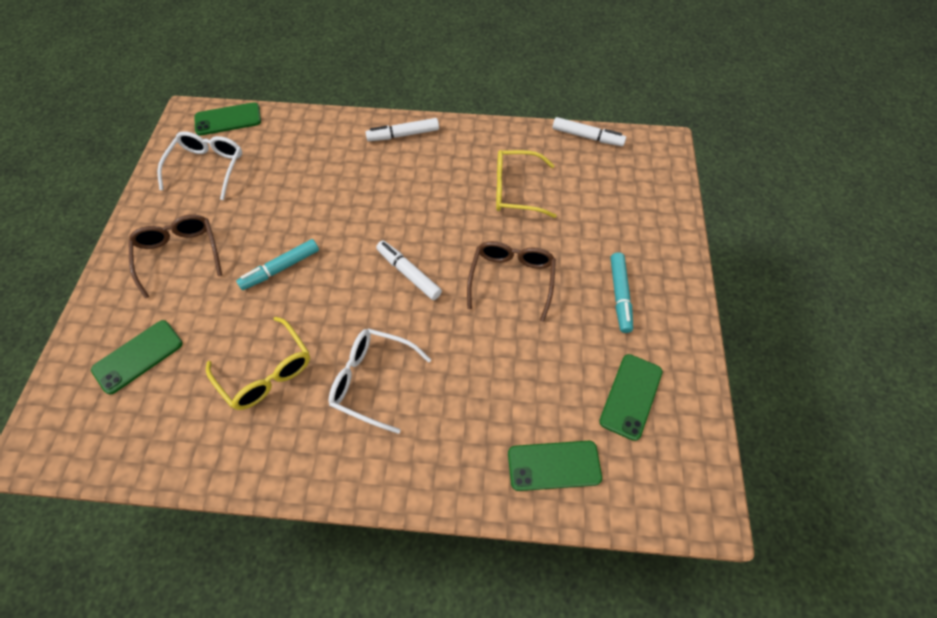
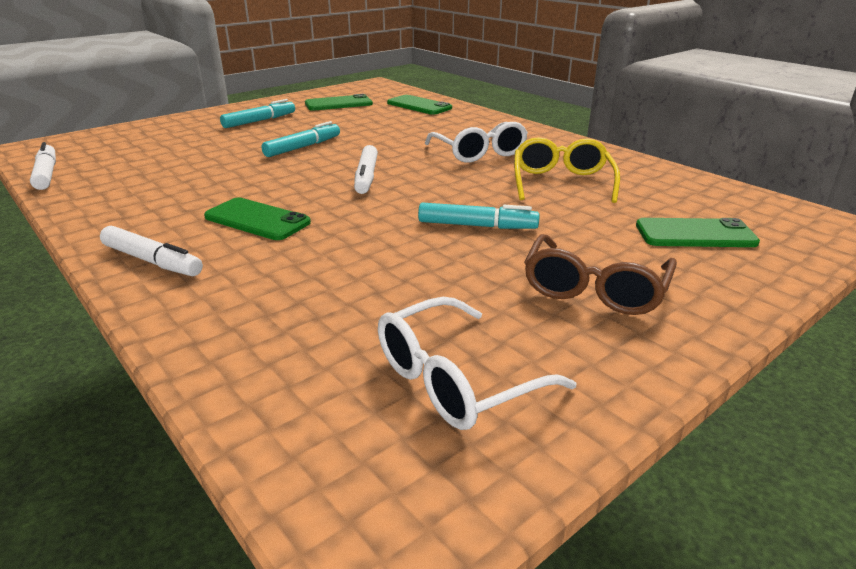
camera: 135 degrees left, 30 degrees down
(228, 119) = (316, 458): green phone -> green phone (257, 220)
(511, 279) = (302, 147): brown glasses -> turquoise marker
(516, 190) = (183, 176): yellow glasses -> none

